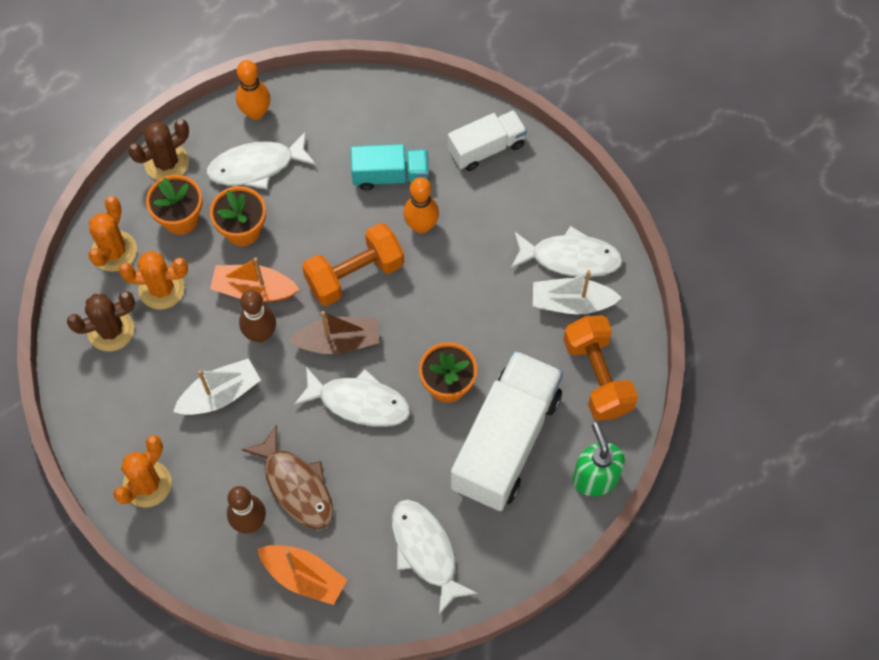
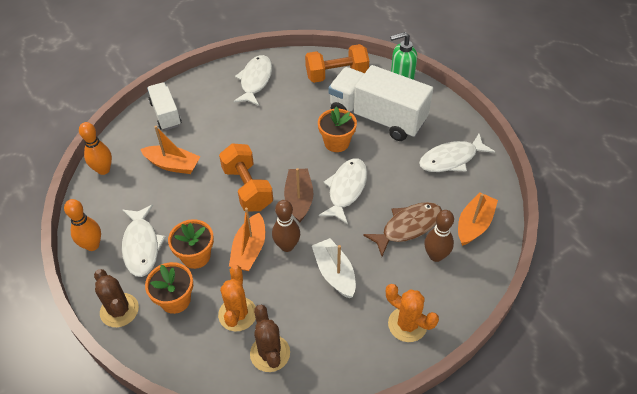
camera: 85 degrees left, 15 degrees down
(114, 251) = (195, 351): orange cactus -> none
(390, 176) = (173, 165): turquoise truck -> orange boat
(421, 225) = (216, 150): orange bowling pin -> orange bowling pin (103, 170)
(571, 303) = (286, 82): white boat -> none

